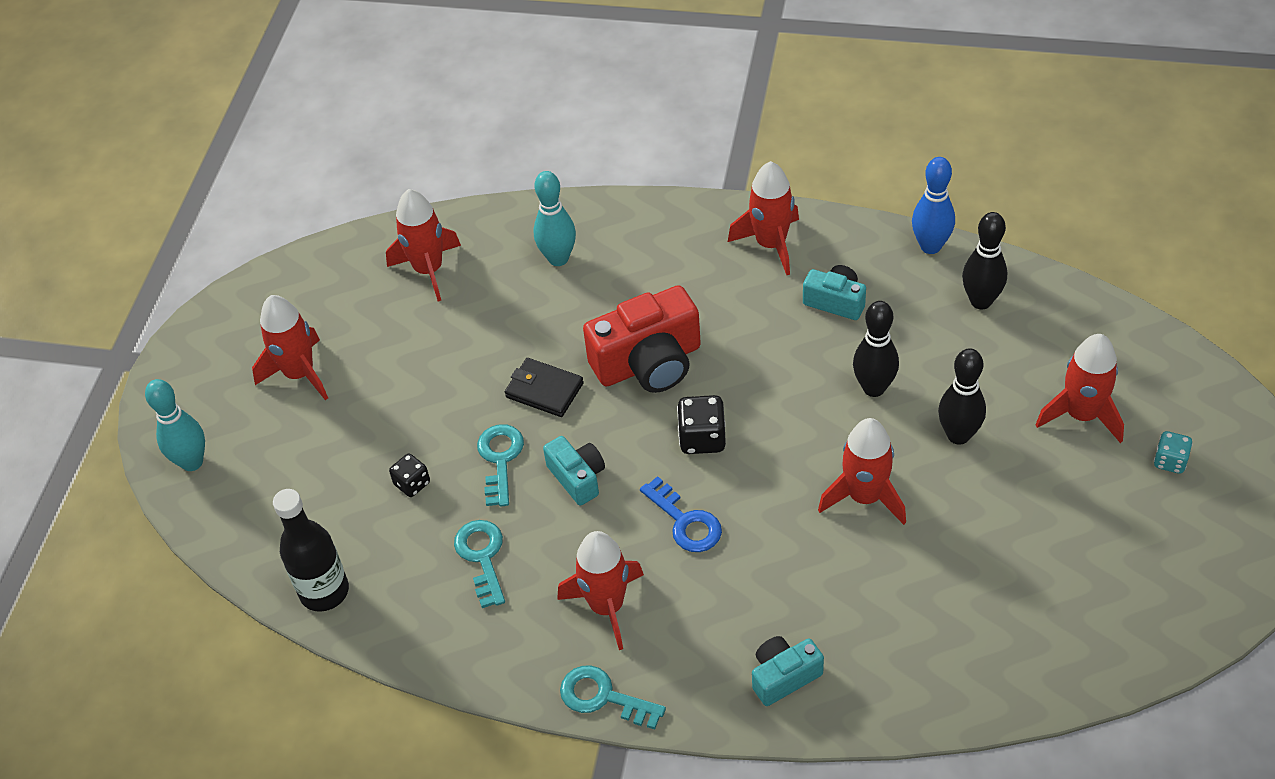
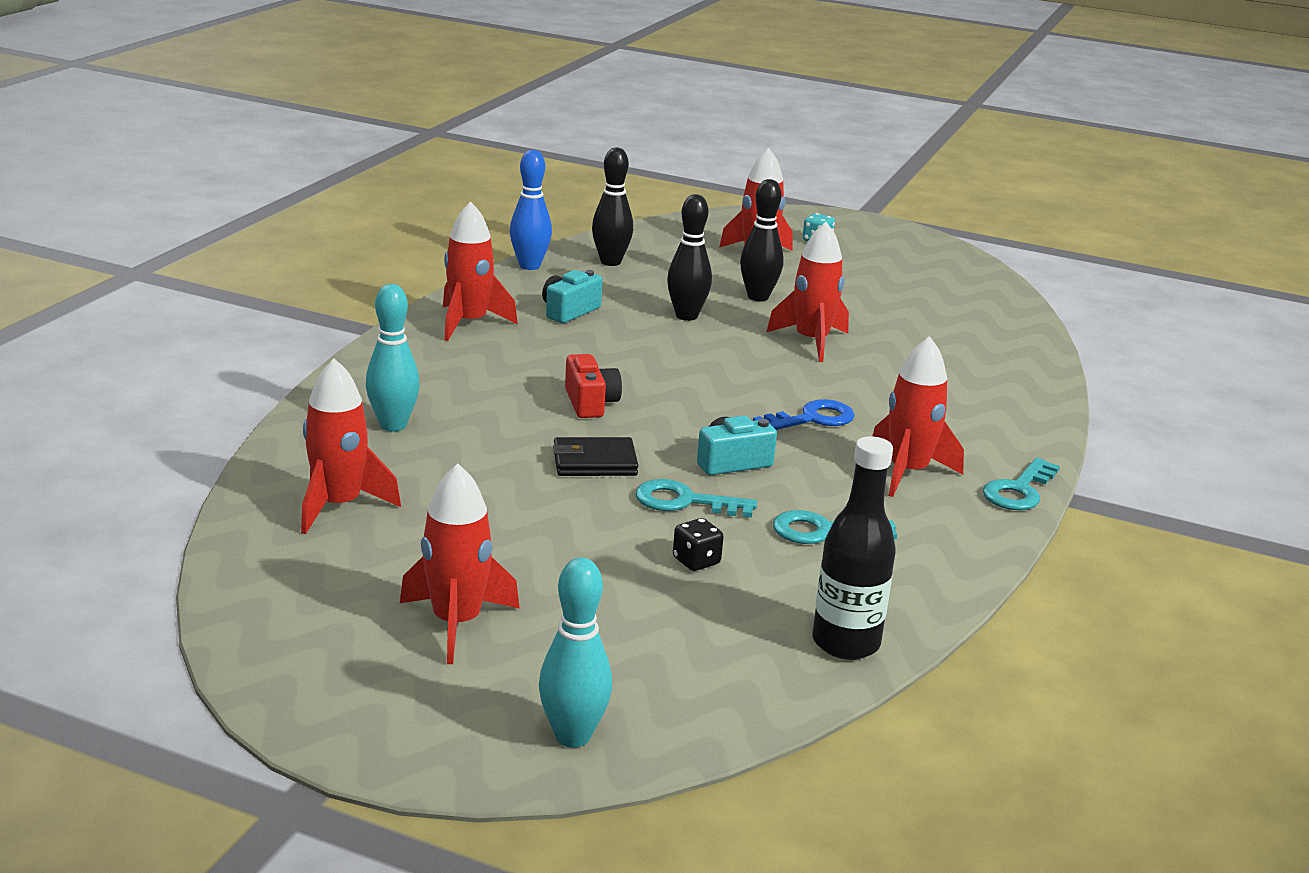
camera: 85 degrees left, 25 degrees down
(544, 390) = (594, 462): black wallet -> black wallet turned 45 degrees clockwise
(648, 362) = (590, 403): red camera -> red camera, size x0.55
(702, 438) = (709, 394): black dice -> none
(784, 676) = (1002, 406): turquoise camera -> none

